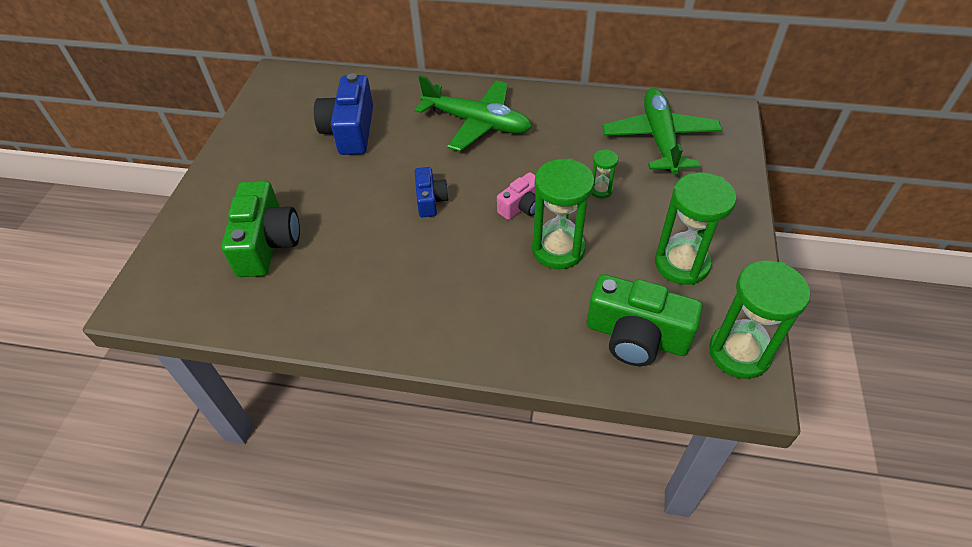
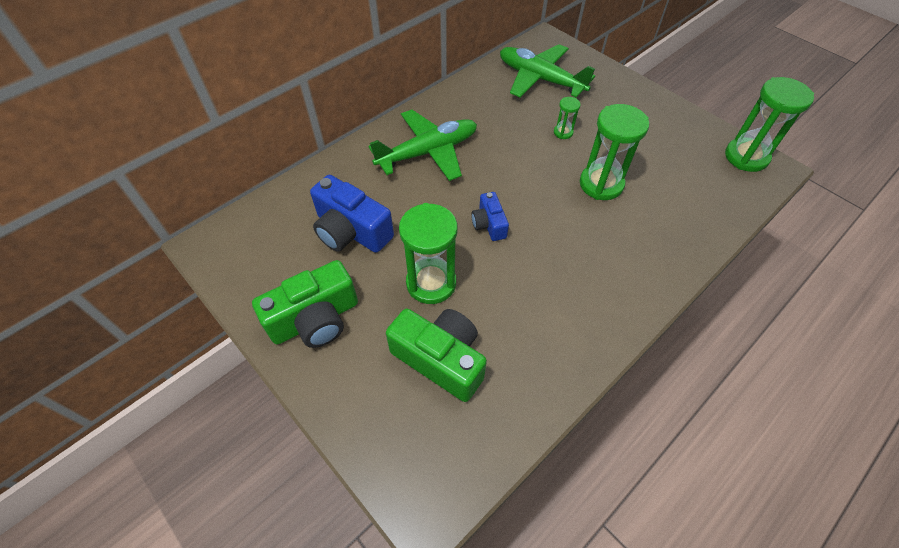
camera: 55 degrees left, 5 degrees up
(430, 200) = (489, 224): blue camera -> blue camera turned 135 degrees counterclockwise
(521, 206) = (543, 179): pink camera -> none
(636, 336) = (704, 192): green camera -> green camera (315, 319)
(681, 264) = (659, 137): green hourglass -> green hourglass (431, 283)

